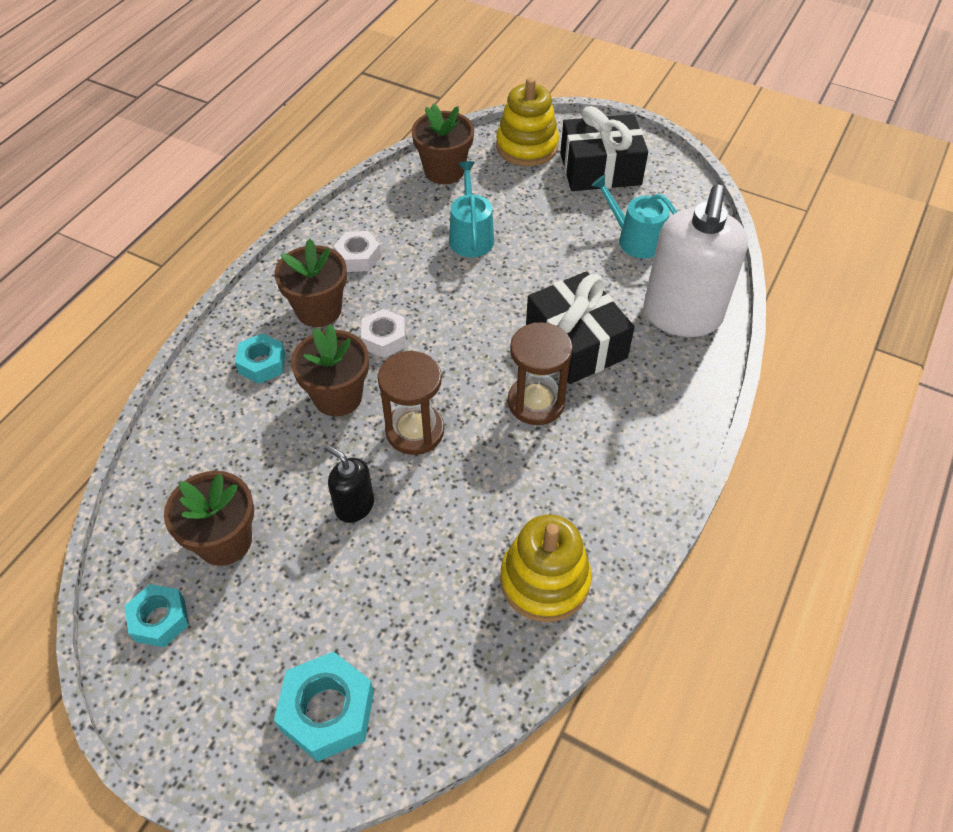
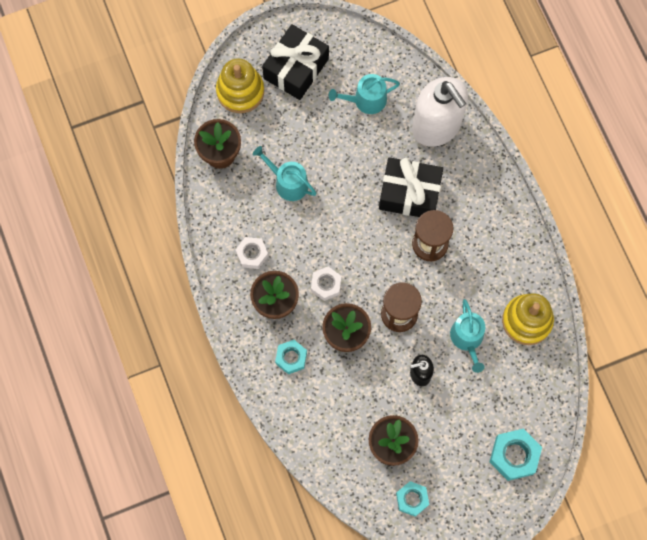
camera: 50 degrees left, 20 degrees up
(452, 527) = (467, 339): none -> turquoise watering can

